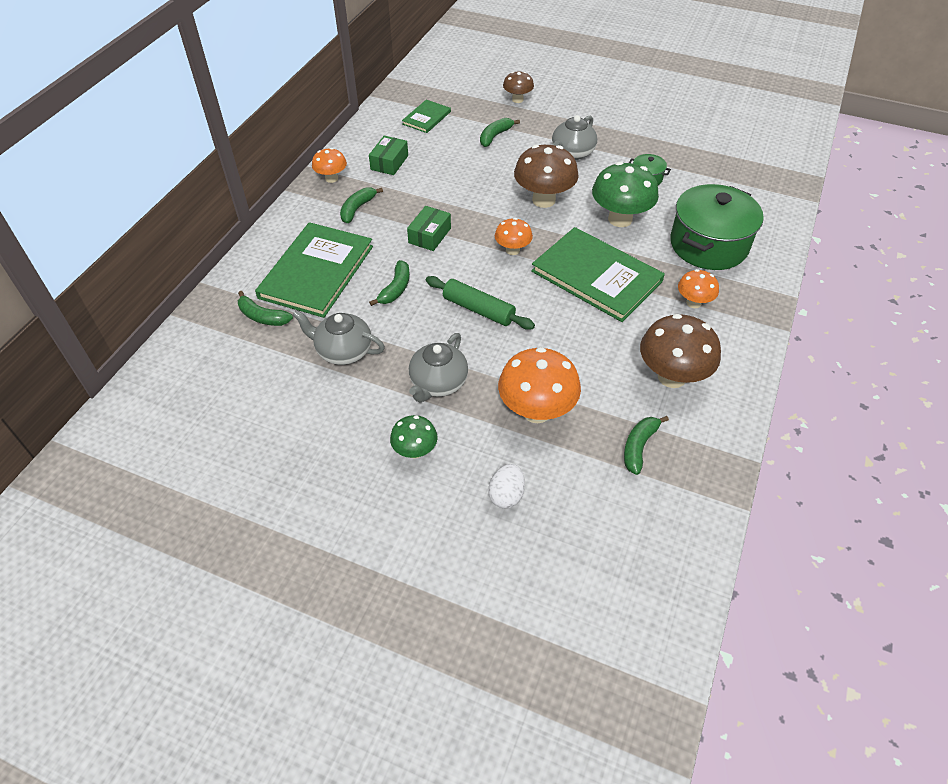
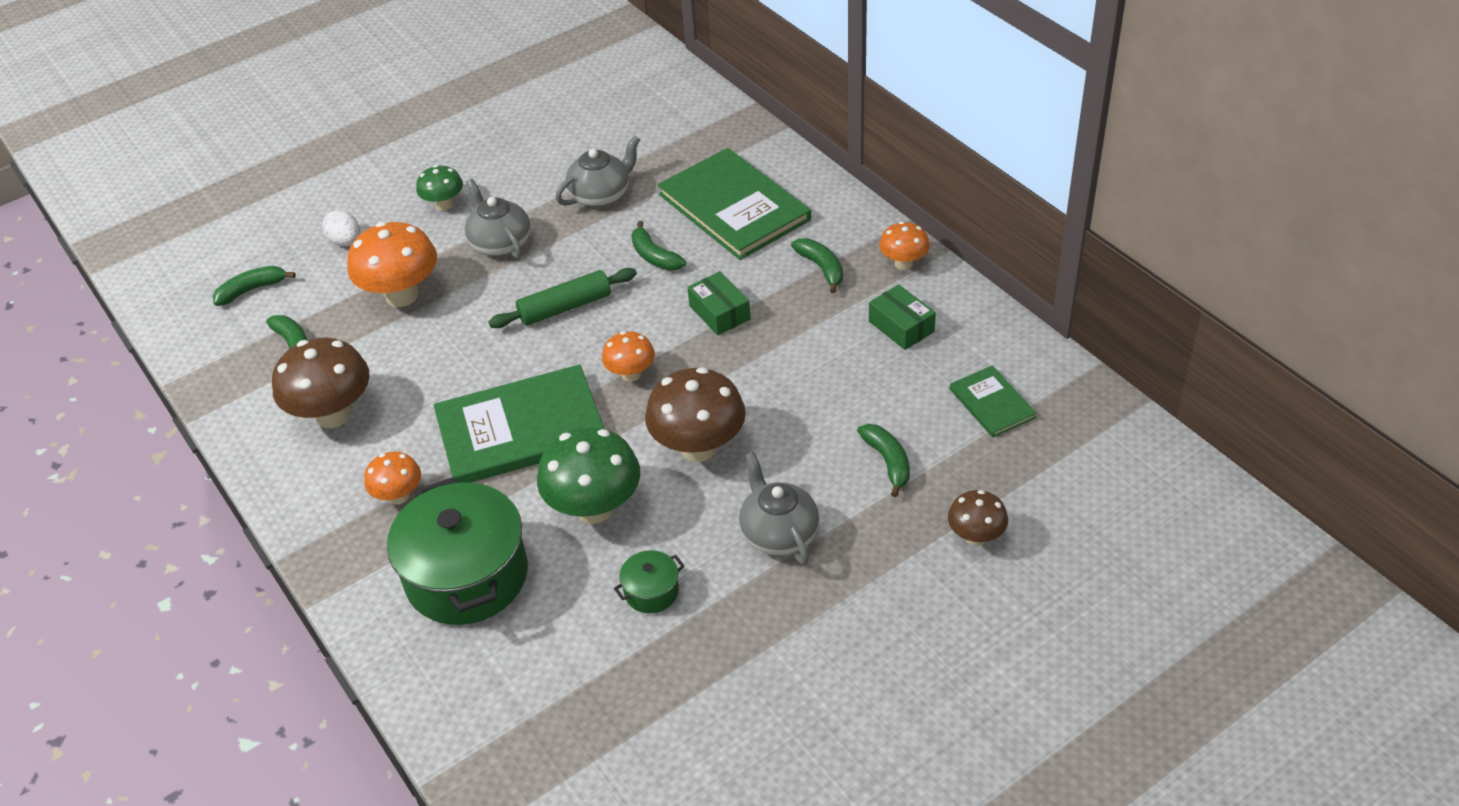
camera: 125 degrees right, 5 degrees down
(262, 317) = (698, 156): green banana -> green banana (252, 290)

